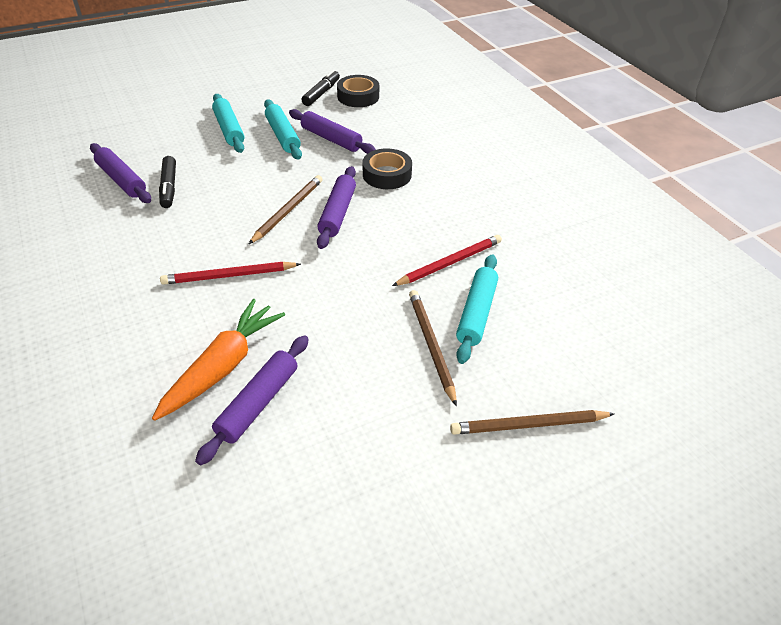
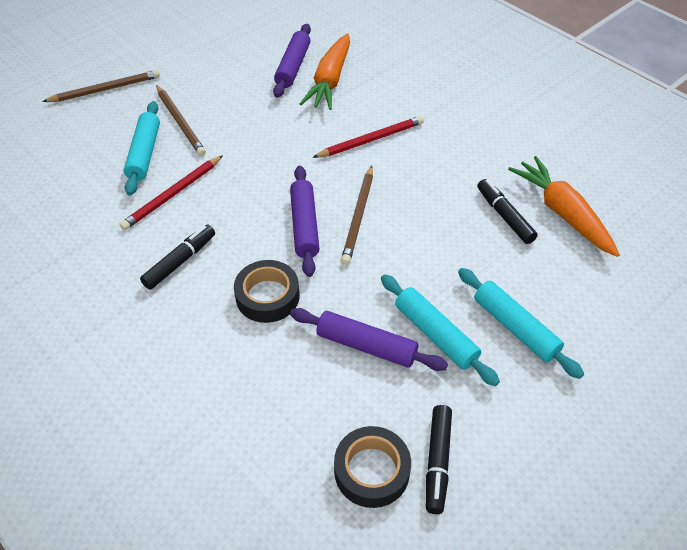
camera: 165 degrees right, 5 degrees up
(121, 180) = (562, 213): purple rolling pin -> orange carrot
(450, 208) = (180, 261): none -> black marker

